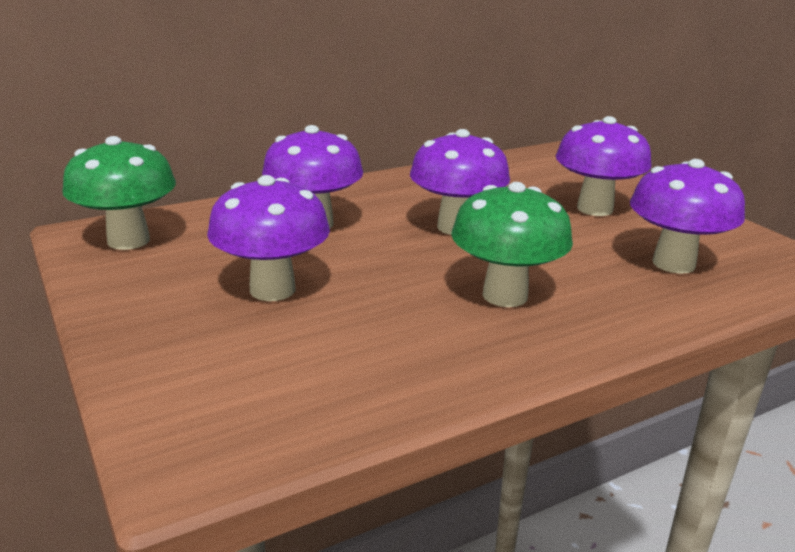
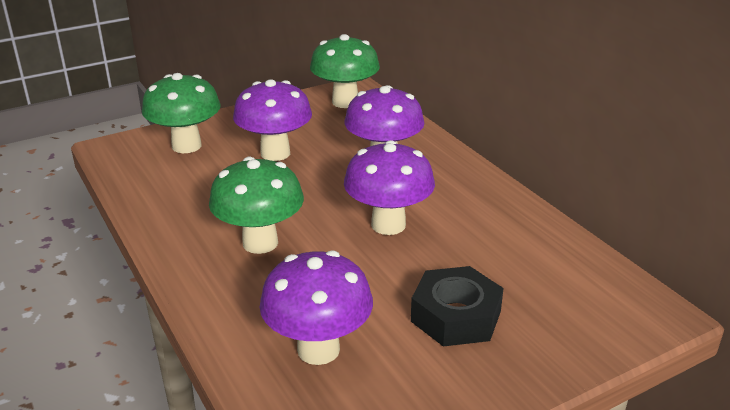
camera: 90 degrees right, 5 degrees up
(217, 369) = (186, 146): none -> green mushroom
(595, 209) = (456, 316): purple mushroom -> black nut

